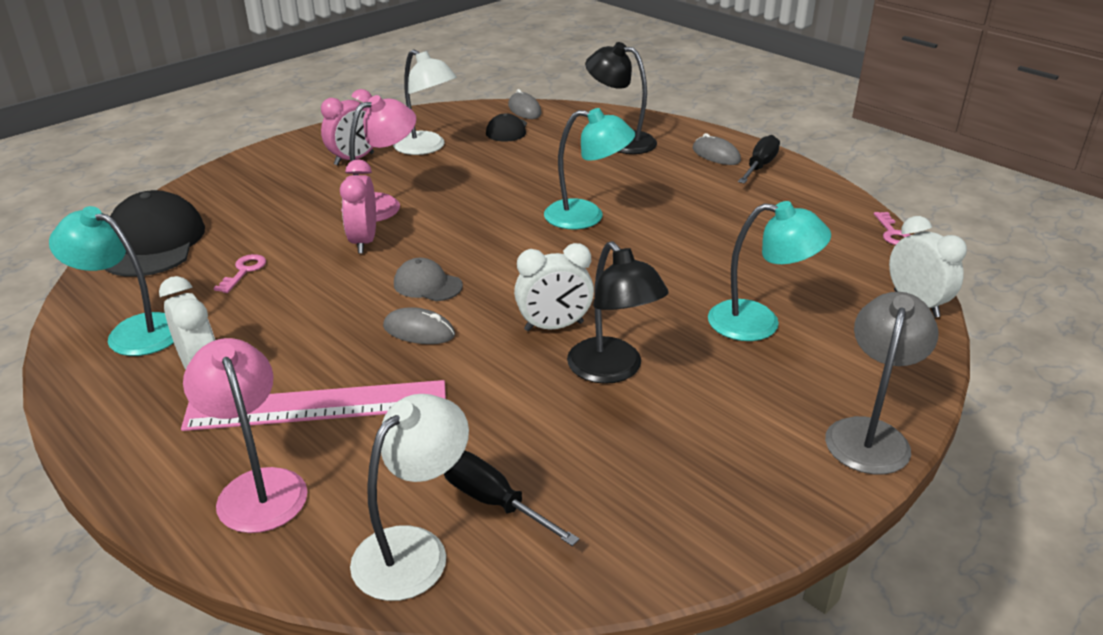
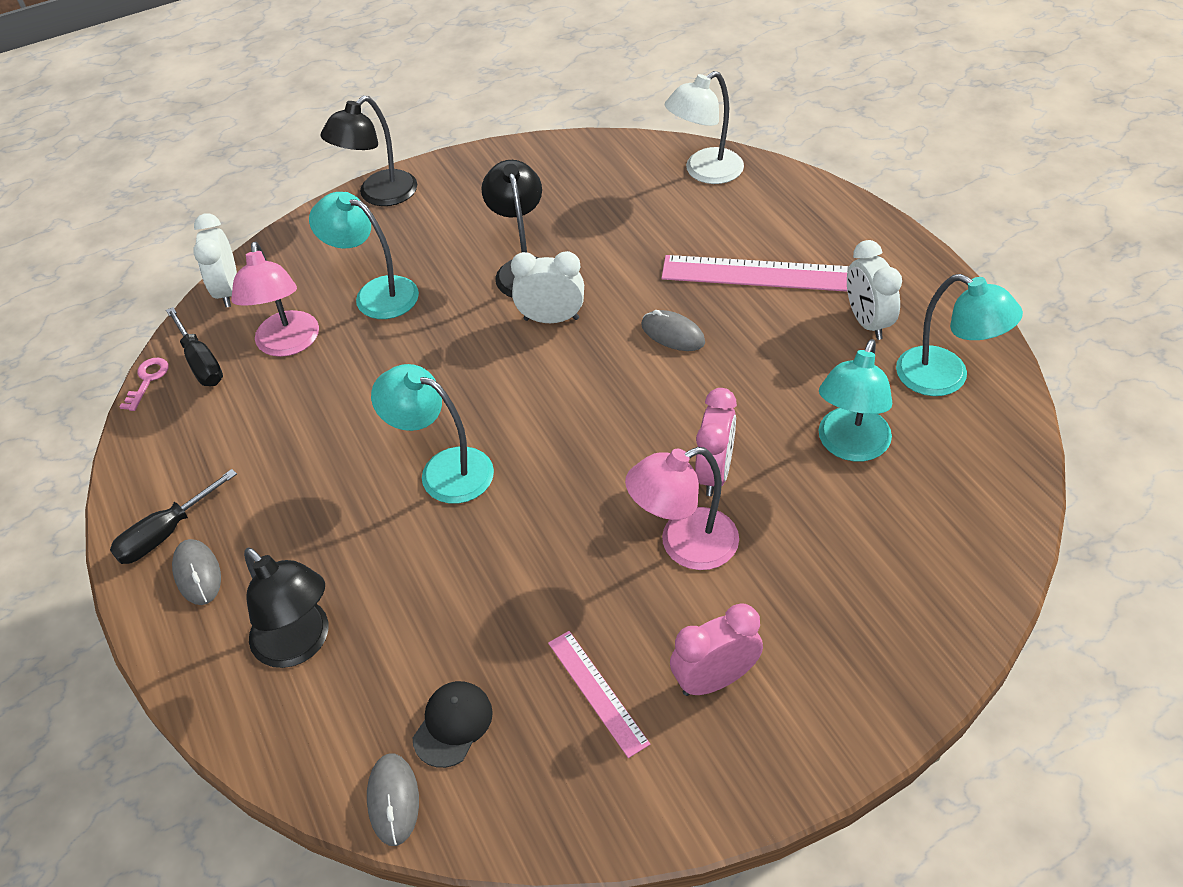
camera: 160 degrees left, 15 degrees up
(153, 243) = (972, 520): black cap -> none
(244, 271) = (849, 446): pink key -> turquoise lamp
(257, 487) = (805, 221): pink lamp -> pink lamp (287, 344)
(426, 148) = (597, 692): white lamp -> pink ruler
(427, 285) = (654, 390): grey cap -> none
(493, 502) = (649, 190): black screwdriver -> black screwdriver (200, 362)
(869, 434) = (379, 195): grey lamp -> black lamp

